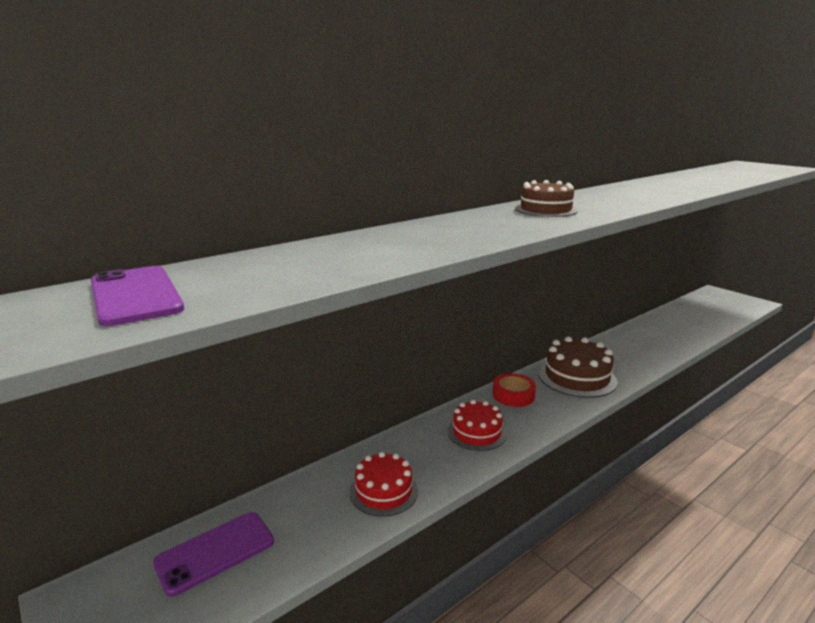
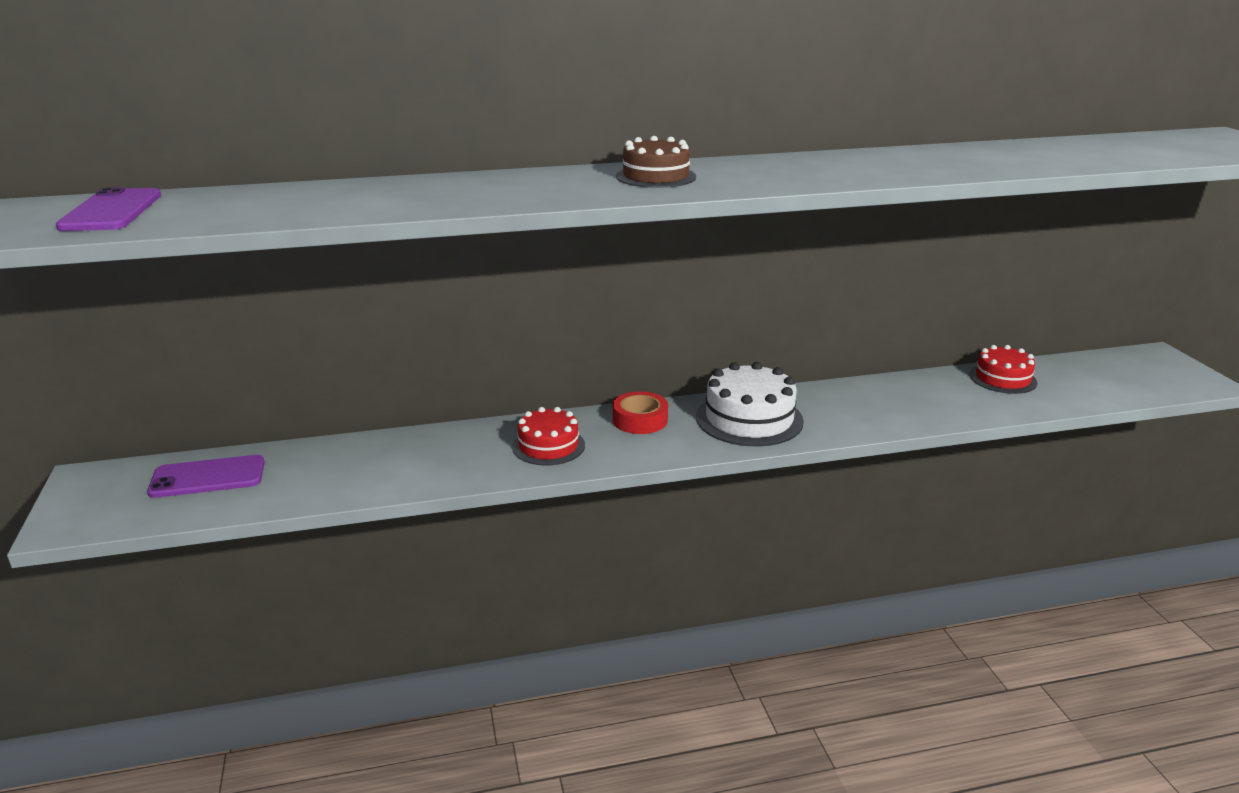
camera: 25 degrees right, 5 degrees up
(383, 491) = (392, 472): red cake -> red cake (1002, 378)
(577, 377) = (749, 419): brown cake -> white cake

